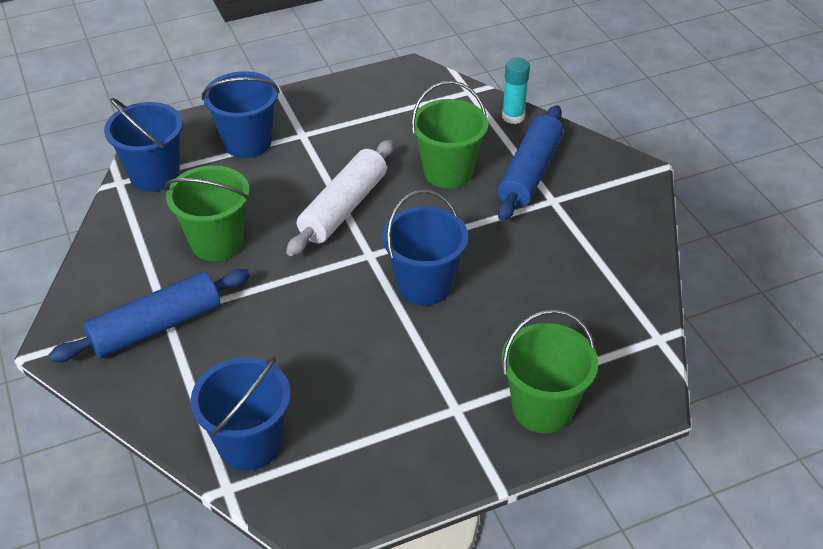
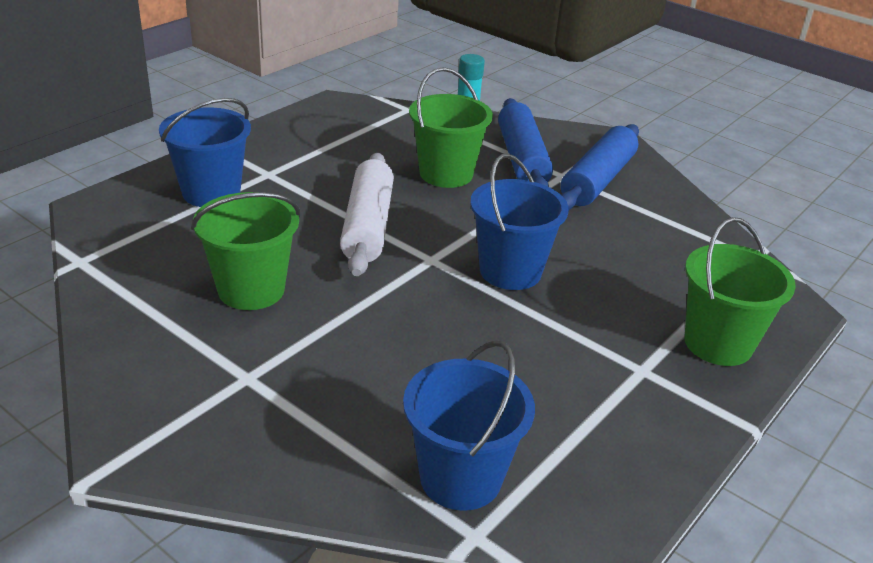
camera: 30 degrees left, 10 degrees down
(154, 175) = (121, 244): blue bucket -> none
(156, 326) = (244, 393): blue rolling pin -> blue rolling pin (597, 180)

